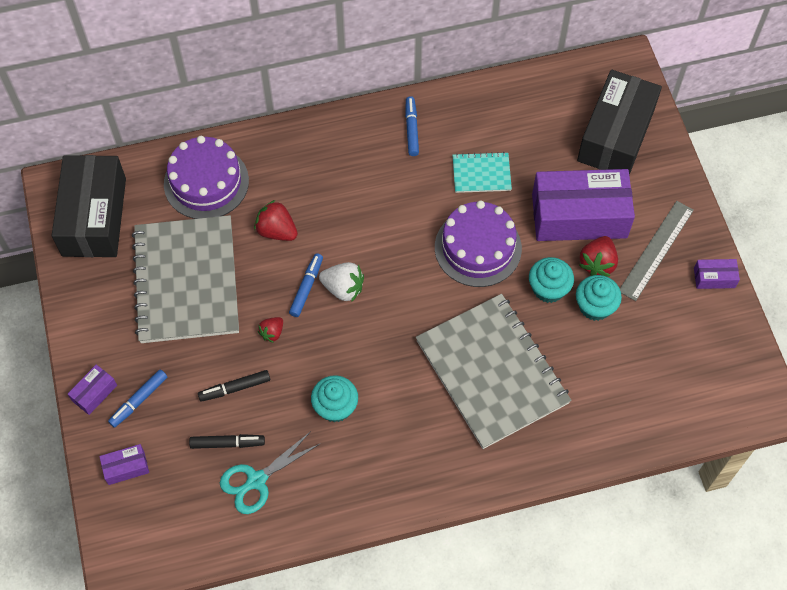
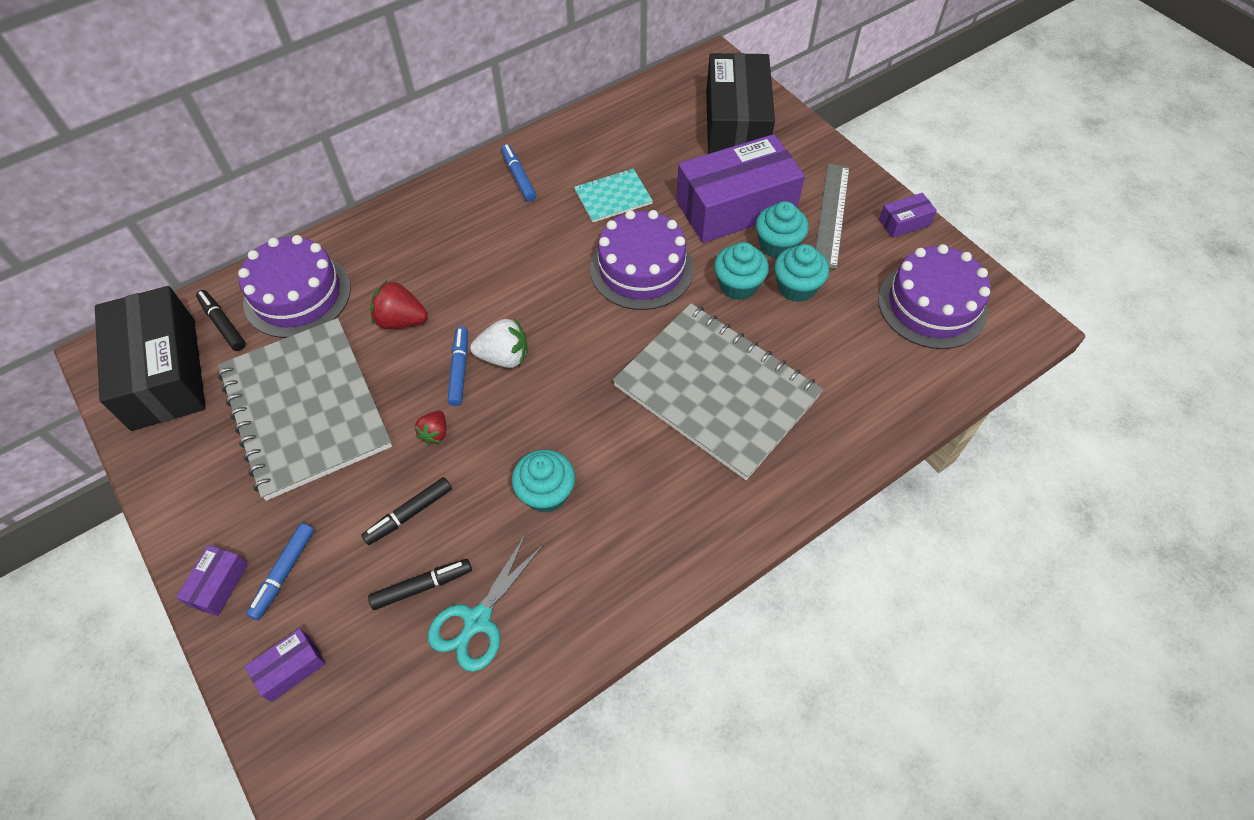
camera: 20 degrees left, 5 degrees down
(145, 189) = (223, 324): none -> black marker
(597, 263) = (777, 245): red strawberry -> turquoise cupcake
(698, 359) = (932, 305): none -> purple cake

